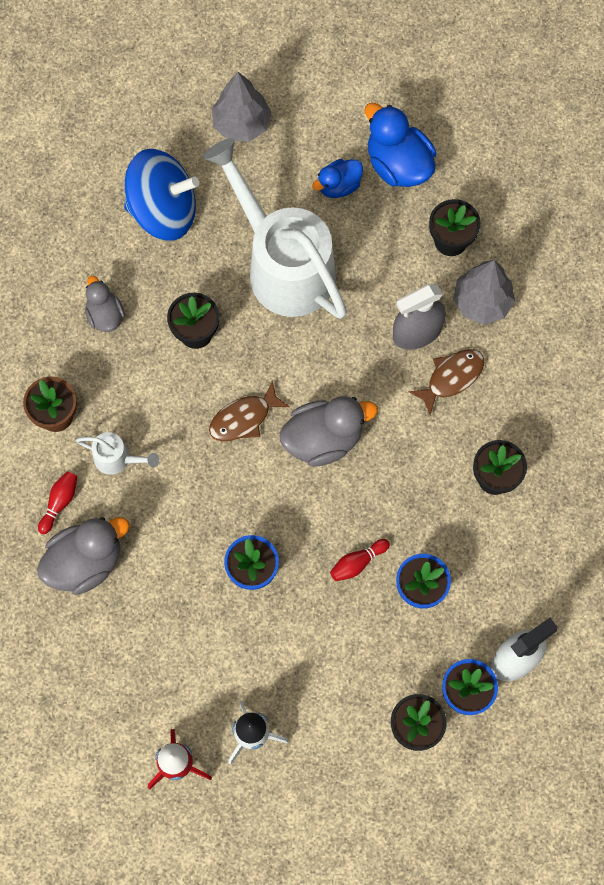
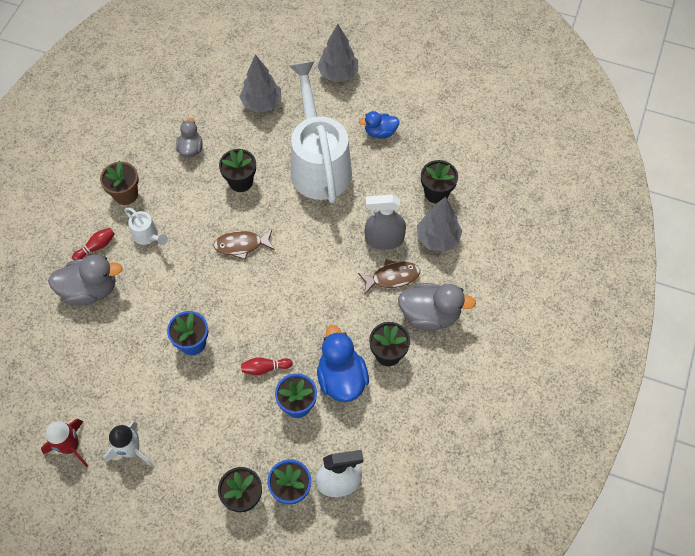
camera: 25 degrees right, 10 degrees down
(163, 210) = (261, 103): blue spinning top -> grey tree
(323, 439) = (286, 279): grey duck -> grey duck (430, 315)
(398, 164) = (426, 134): blue duck -> blue duck (341, 378)

